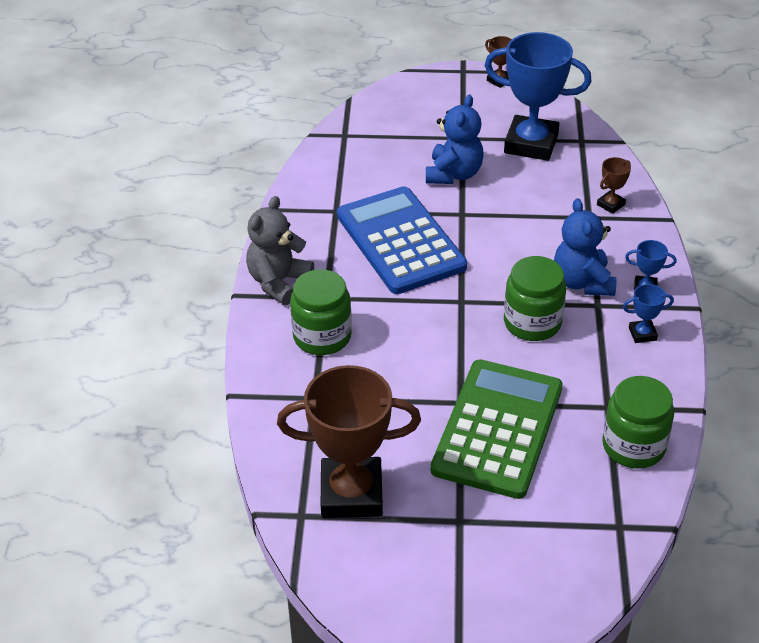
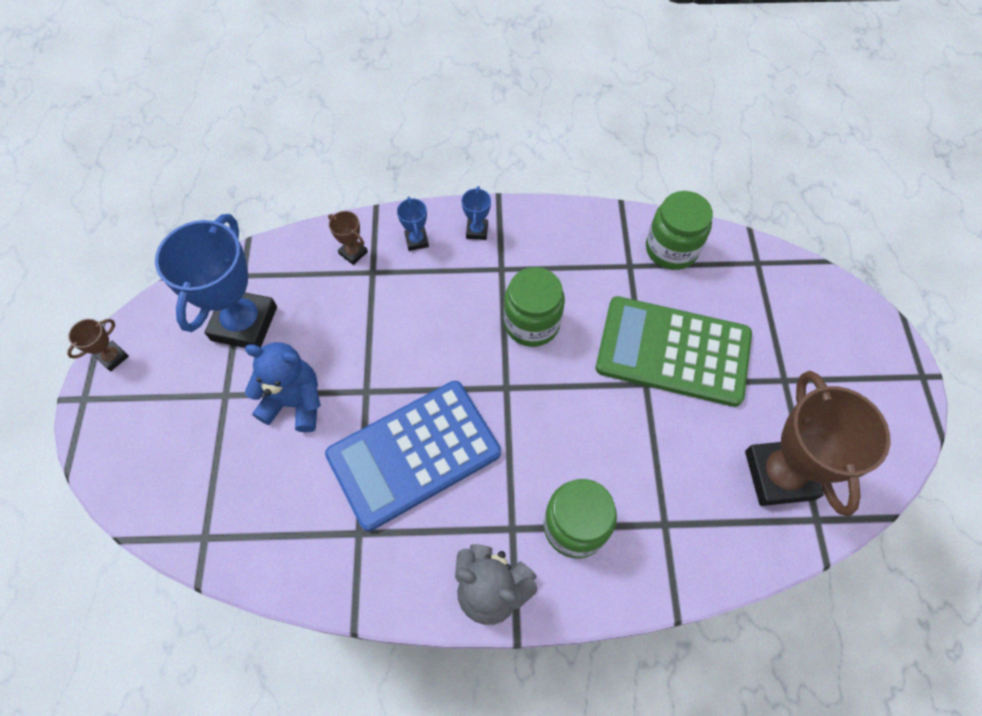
camera: 95 degrees left, 20 degrees up
(582, 282) = (471, 280): blue teddy bear -> none
(642, 334) = (536, 236): blue trophy -> blue trophy (416, 240)

